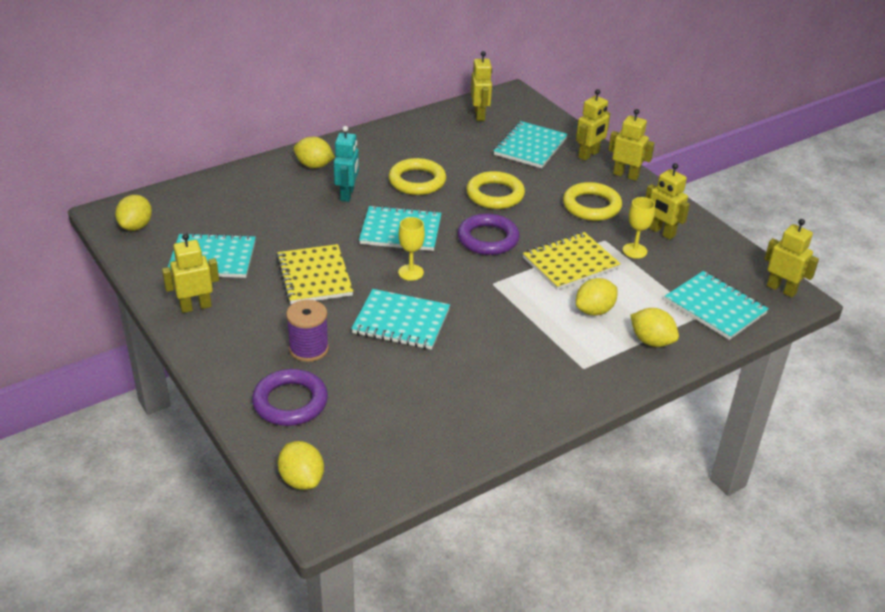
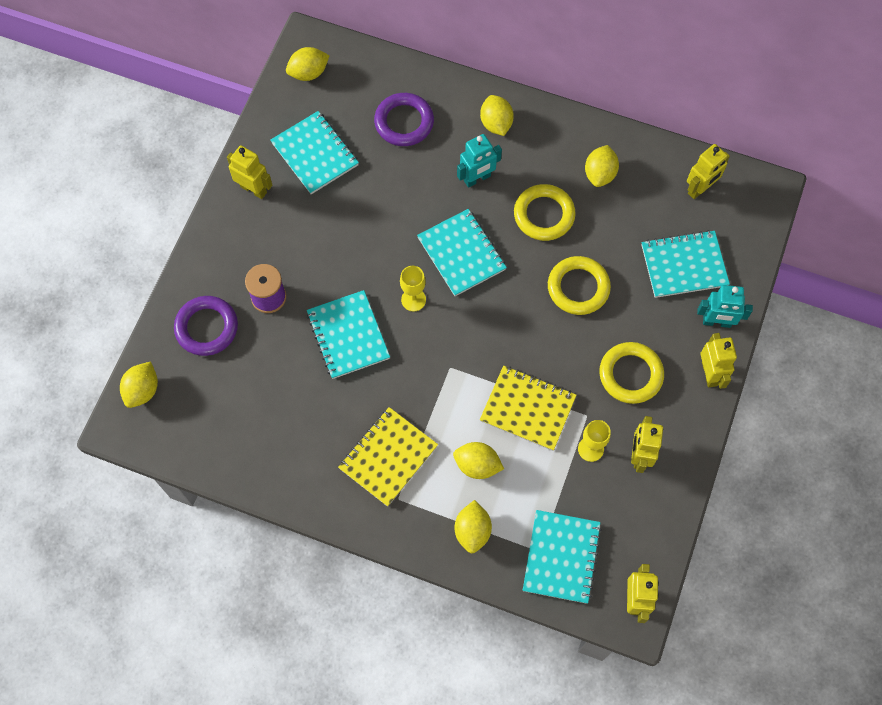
camera: 55 degrees right, 30 degrees up
(314, 276) = (351, 237): yellow notebook -> yellow notebook (388, 457)
(416, 145) = (600, 174): none -> yellow lemon
(488, 239) = (507, 325): purple ring -> purple ring (404, 122)
(589, 155) = (716, 322): yellow robot -> turquoise robot

